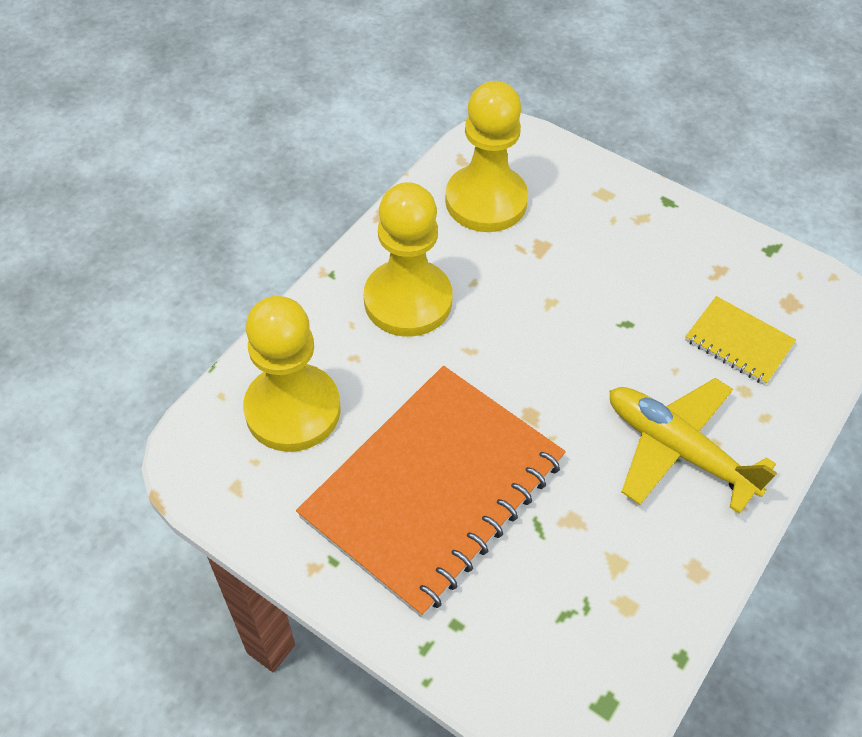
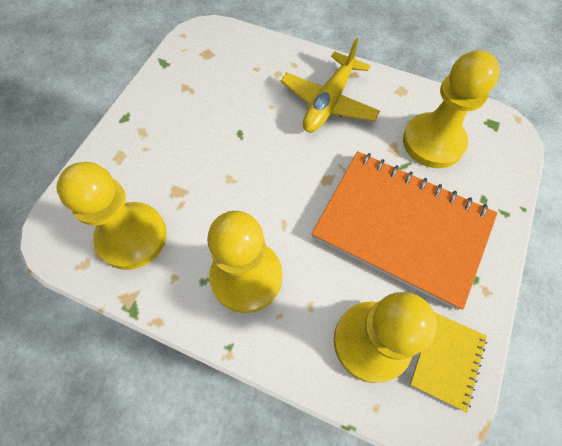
camera: 100 degrees left, 10 degrees up
(577, 585) = (433, 142): none -> yellow pawn
(738, 342) = (243, 77): yellow notebook -> yellow notebook (447, 360)

